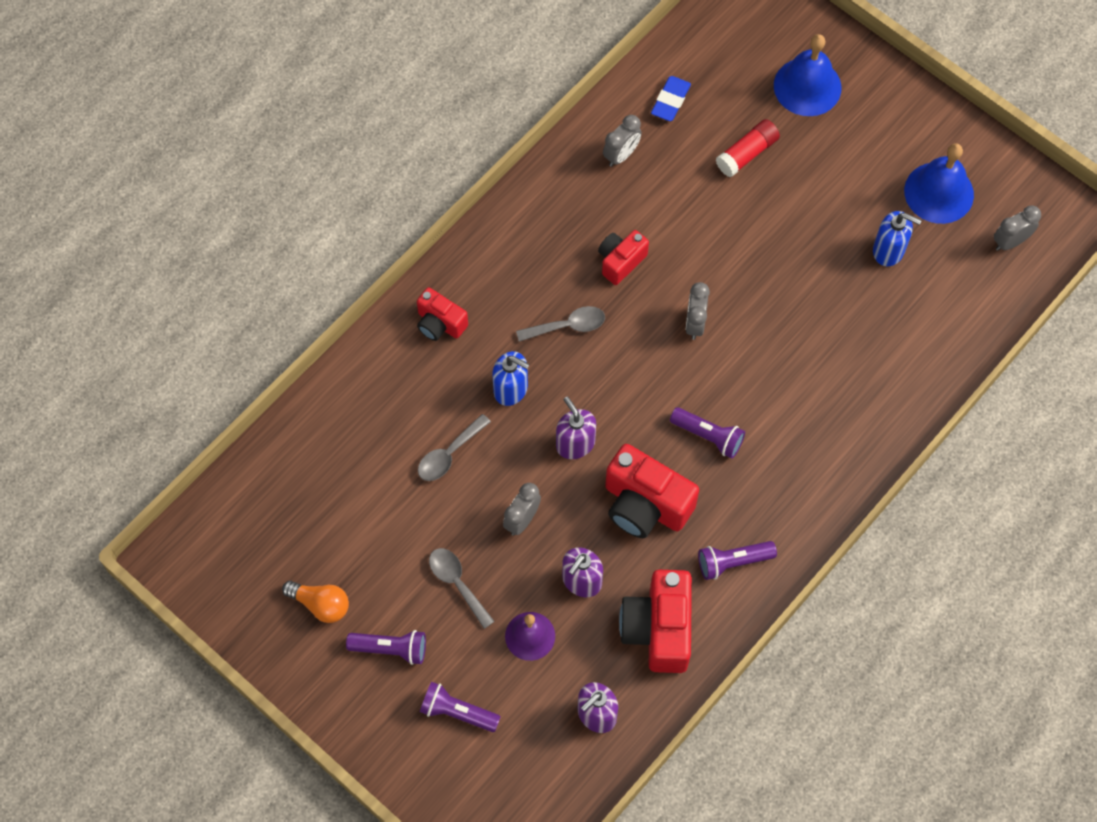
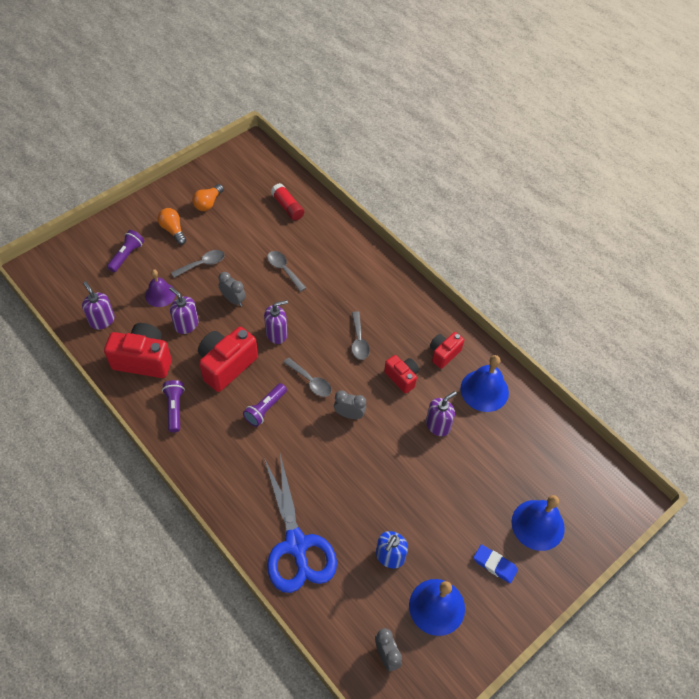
camera: 95 degrees right, 10 degrees down
(391, 649) = (173, 230): purple flashlight -> orange light bulb
(440, 324) = (371, 275): red camera -> red camera (443, 354)
(511, 389) = (320, 305): blue soap dispenser -> none
(621, 155) = (484, 390): grey clock -> blue bell
(650, 382) = (310, 381): none -> grey spoon
(670, 101) = (527, 428): blue eraser -> blue eraser (494, 565)
(688, 209) = (438, 425): none -> purple soap dispenser
(747, 154) = (480, 471): red glue stick -> red glue stick (287, 207)
(900, 362) = (296, 545): none -> blue scissors

